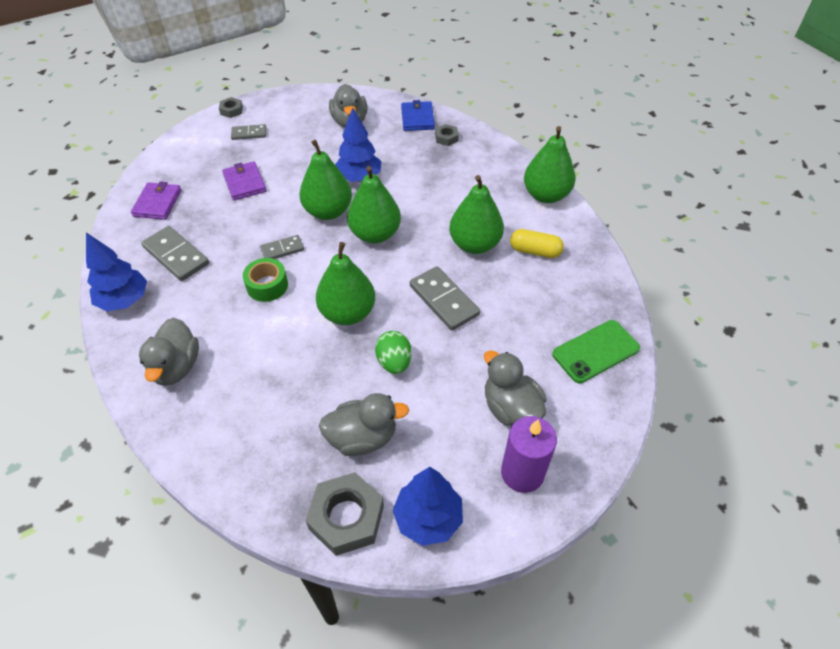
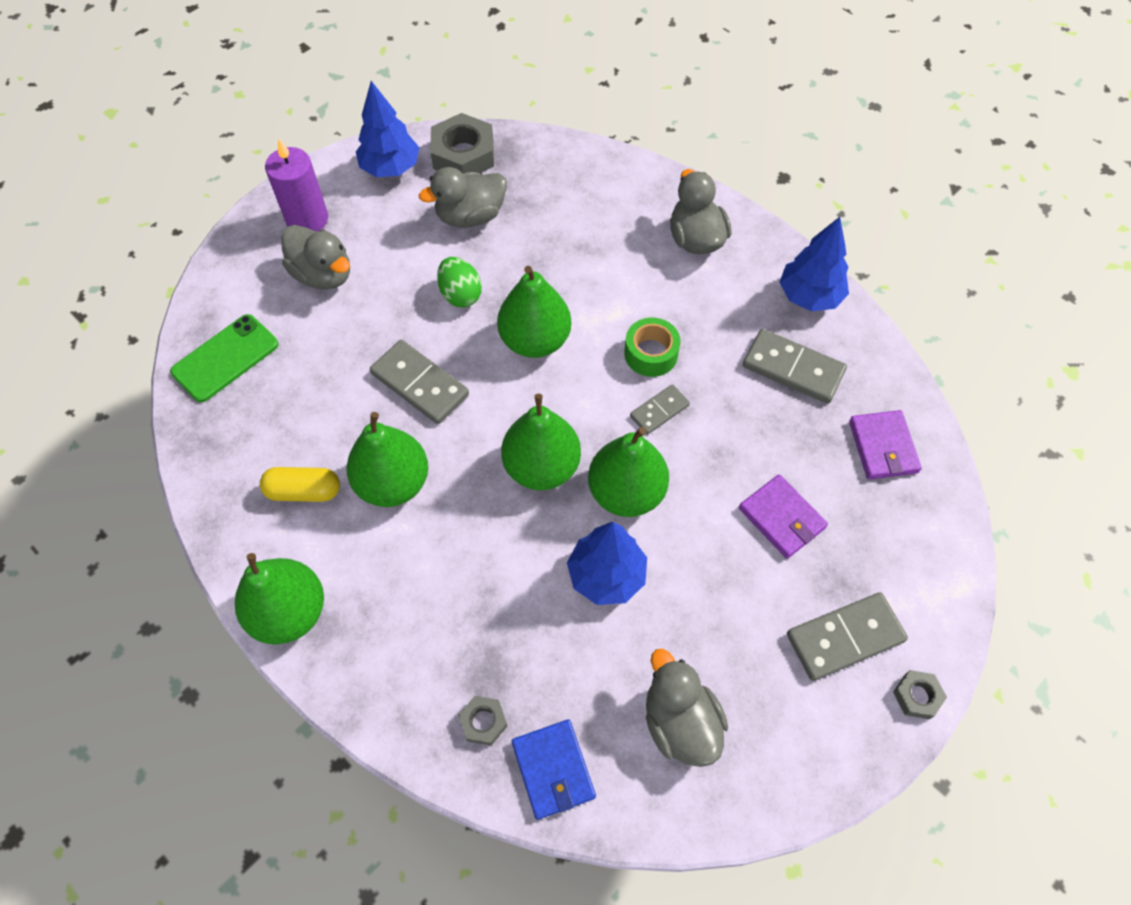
camera: 165 degrees right, 10 degrees up
(249, 134) = (844, 637): grey domino -> grey domino, size x1.70

